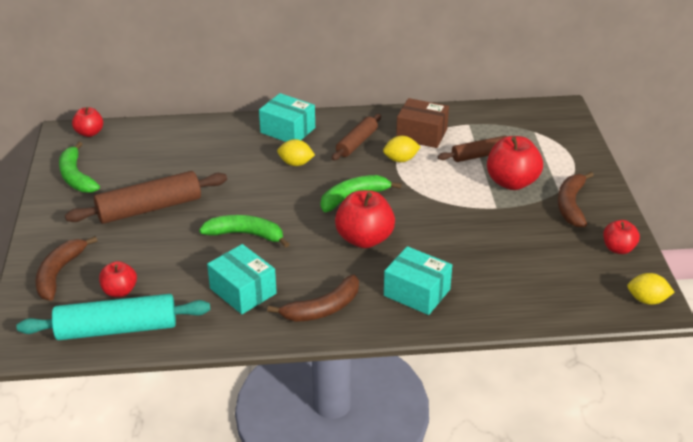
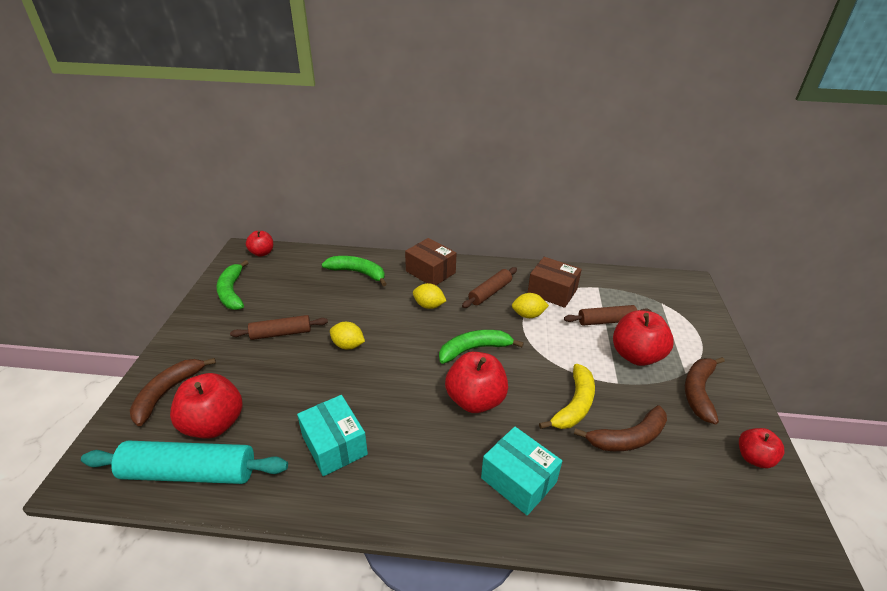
camera: 10 degrees right, 0 degrees up
(120, 291) = (214, 424): red apple -> red apple, size x1.70
(149, 208) = (281, 333): brown rolling pin -> brown rolling pin, size x0.60
(245, 234) = (359, 376): green banana -> green banana (357, 273)
(288, 130) = (430, 272): turquoise box -> brown box
(323, 308) = (411, 484): brown banana -> brown banana (628, 438)
(458, 230) = (574, 404): none -> yellow banana
(647, 300) = (794, 541): yellow lemon -> yellow lemon (348, 345)

